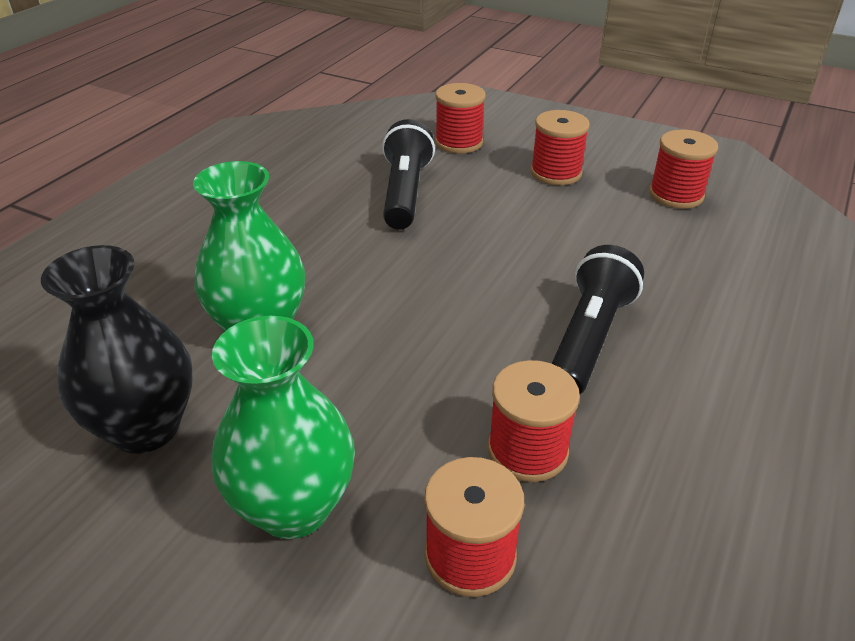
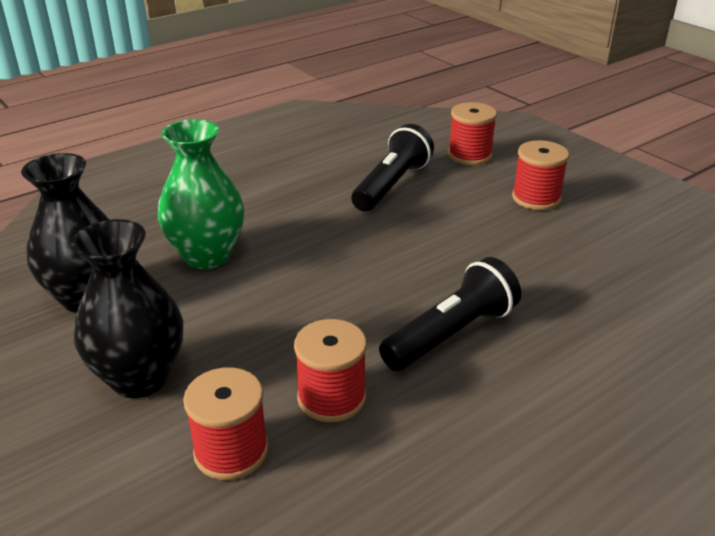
camera: 25 degrees right, 5 degrees down
(294, 507) = (140, 378): green vase -> black vase
(676, 195) = (636, 242): red spool -> none

